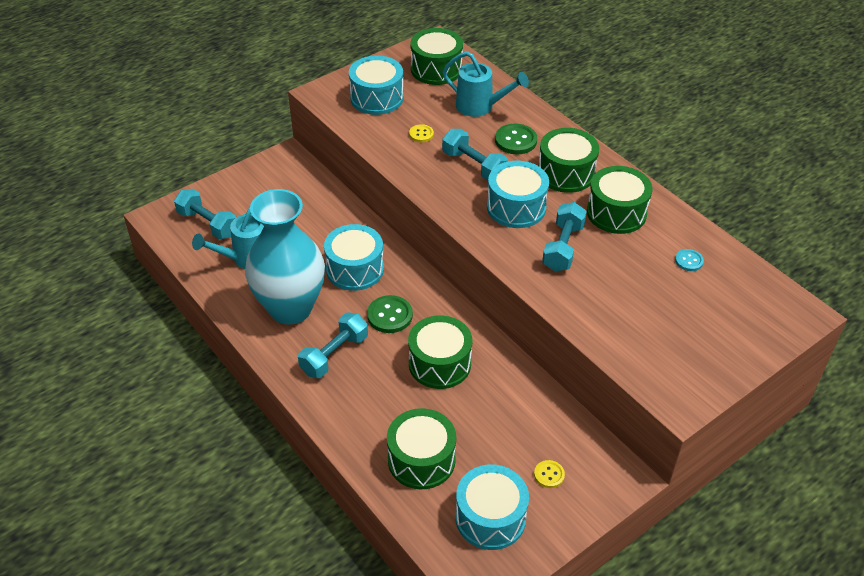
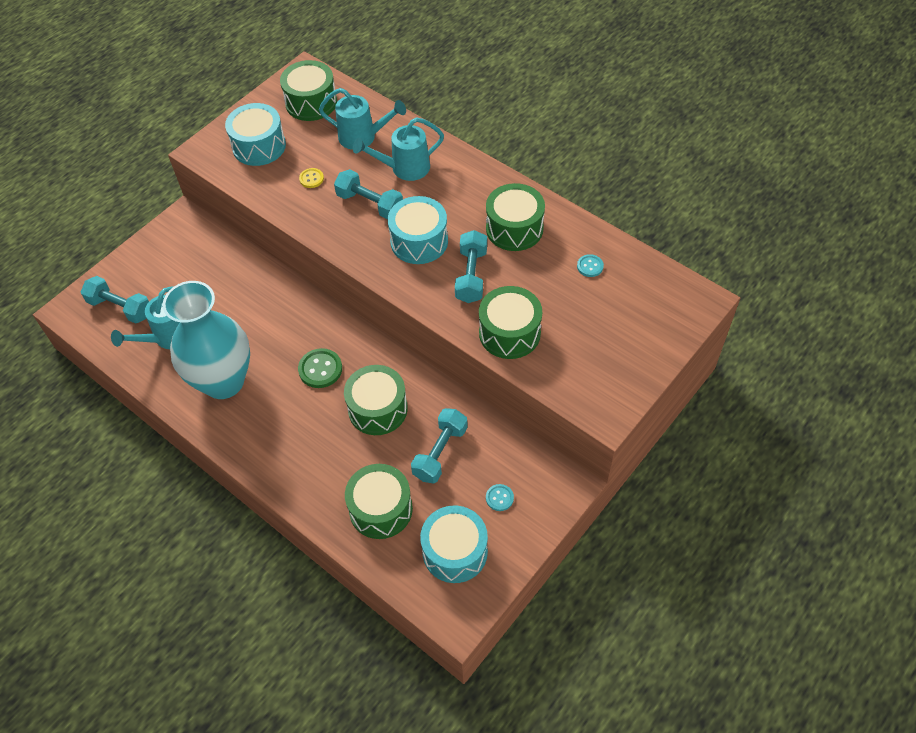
camera: 10 degrees left, 10 degrees up
(334, 355) = (276, 421): turquoise dumbbell -> turquoise dumbbell (440, 452)
(355, 269) = (276, 327): turquoise drum -> none
(515, 140) = (404, 168): green button -> turquoise watering can
(549, 475) = (499, 498): yellow button -> turquoise button
(566, 173) = (459, 195): green drum -> green drum (509, 333)

